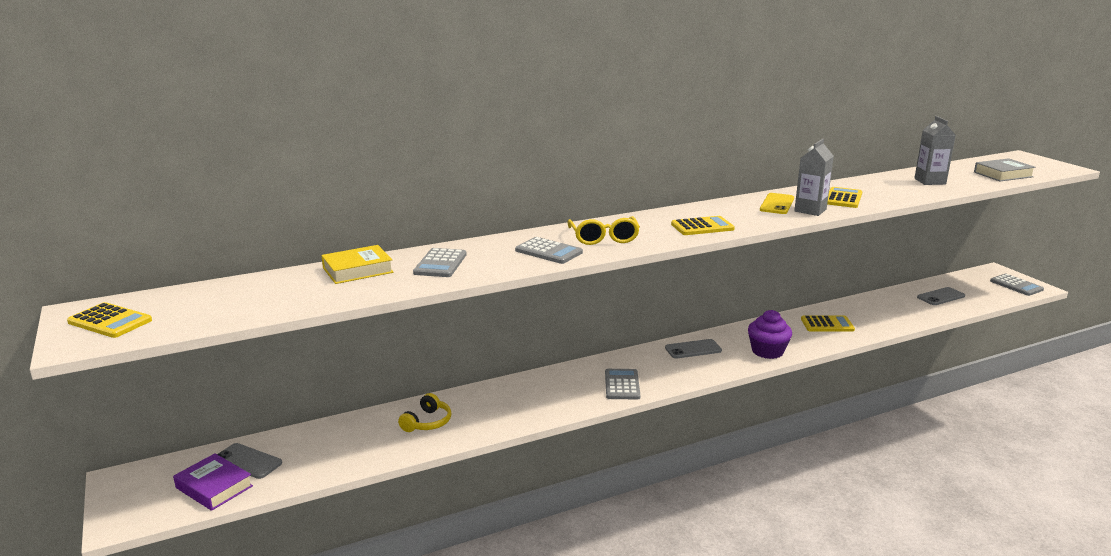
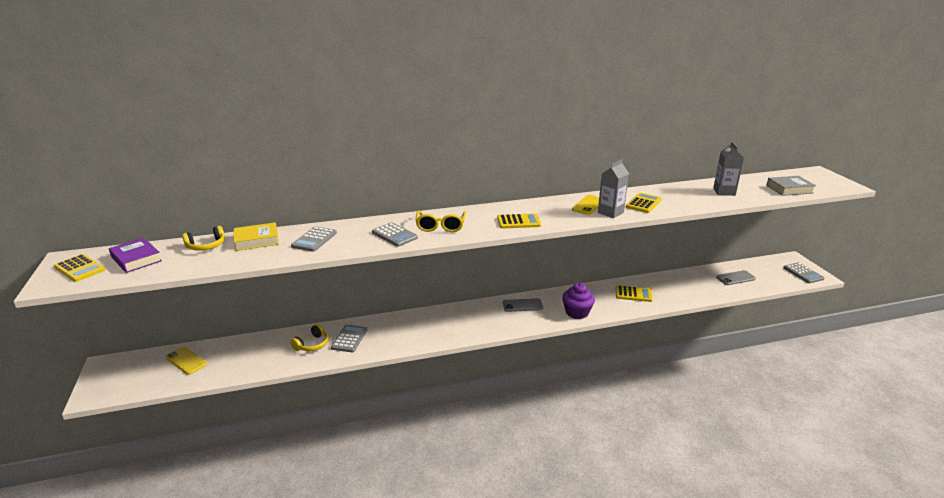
camera: 10 degrees right, 5 degrees up
(214, 487) = (158, 377): purple book -> purple book (136, 259)
(248, 461) = (186, 361): grey phone -> yellow phone
(287, 281) = (206, 246): none -> yellow headphones
(622, 385) = (458, 329): grey calculator -> grey calculator (349, 339)

